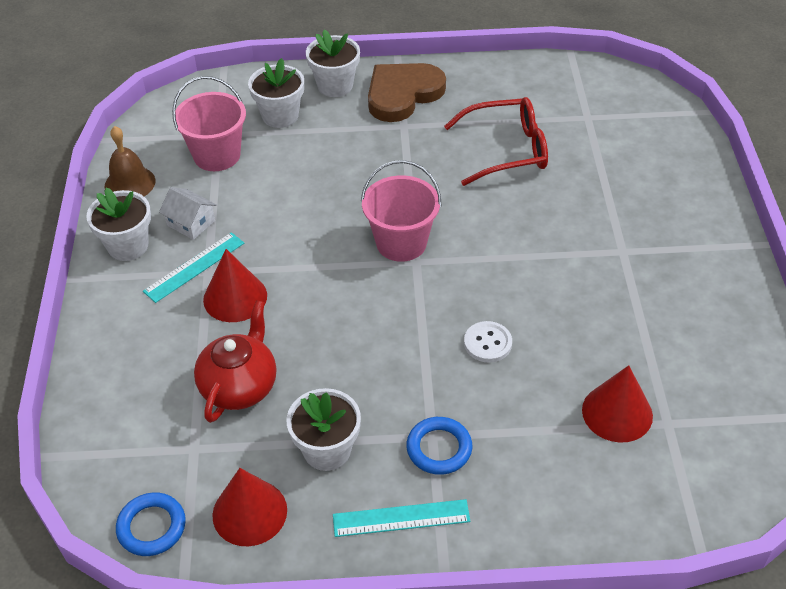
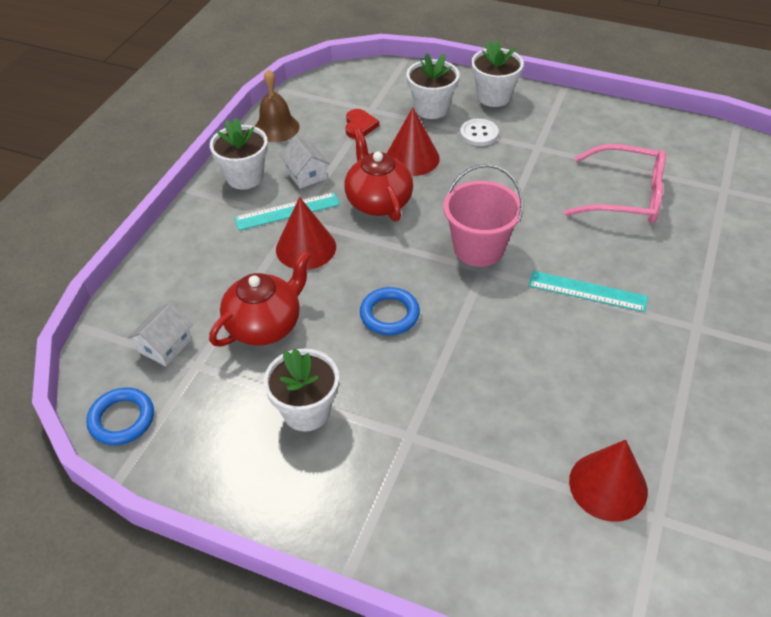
camera: 25 degrees right, 0 degrees up
(150, 442) = (165, 345): none -> white house
(217, 155) = (359, 126): pink bucket -> red heart
(249, 512) = (208, 440): red cone -> red cone (412, 158)
(280, 228) = (378, 201): none -> red teapot
(401, 518) = (337, 502): turquoise ruler -> turquoise ruler (587, 291)
(402, 94) = (551, 120): brown heart -> none
(439, 448) = (409, 450): blue ring -> blue ring (389, 314)
(487, 343) = (511, 368): white button -> white button (479, 134)
(508, 150) = (626, 196): red glasses -> pink glasses

